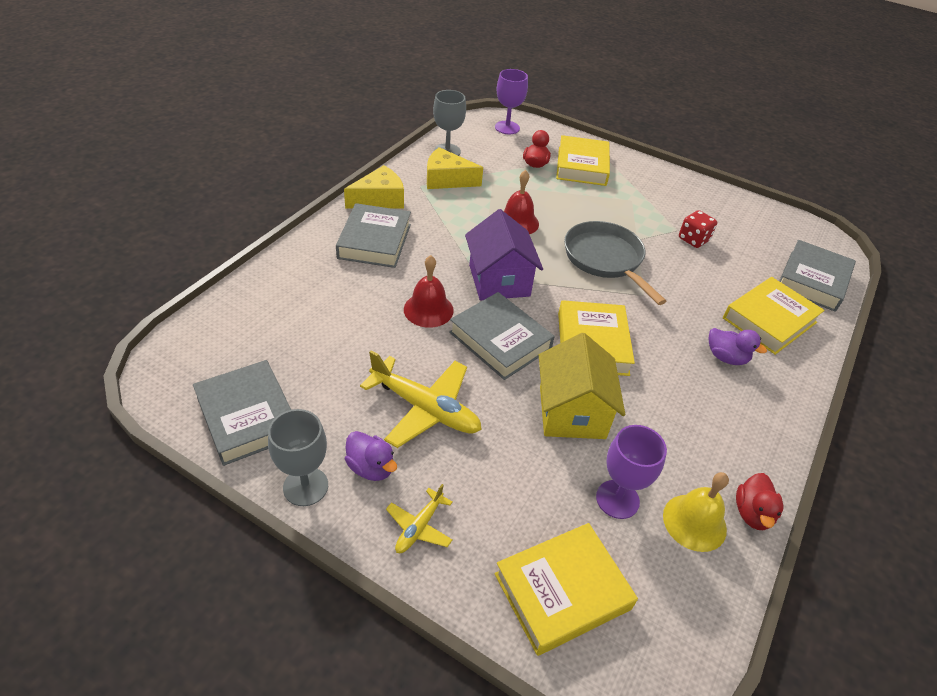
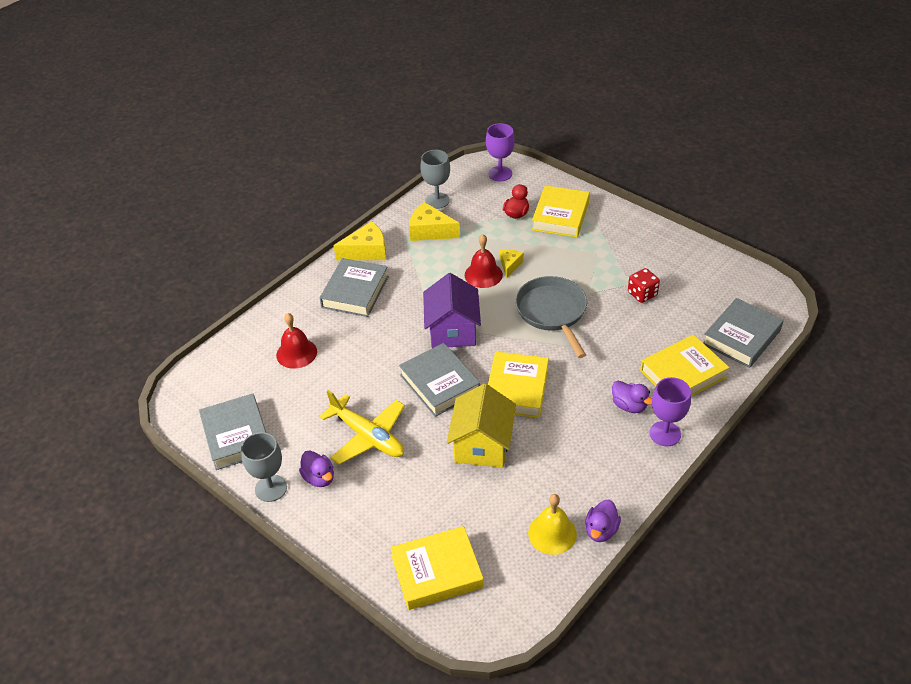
camera: 15 degrees right, 0 degrees up
(419, 527) = (345, 521): yellow plane -> none
(428, 309) = (387, 355): red bell -> red bell (296, 353)
(544, 212) = (510, 265): none -> yellow cheese
(617, 499) = (497, 513): purple goblet -> purple goblet (665, 434)
(752, 513) = (601, 530): red duck -> purple duck

